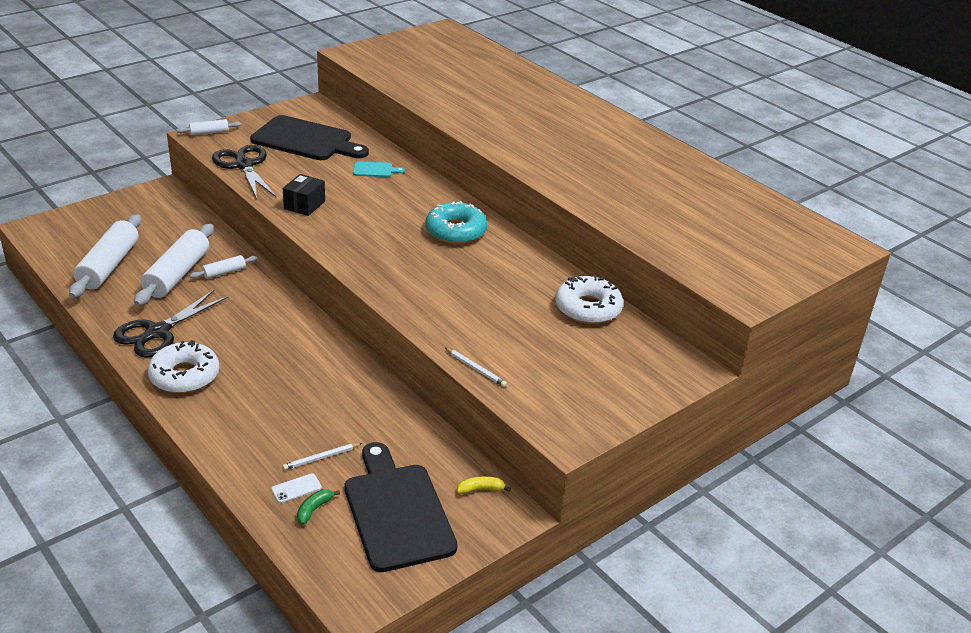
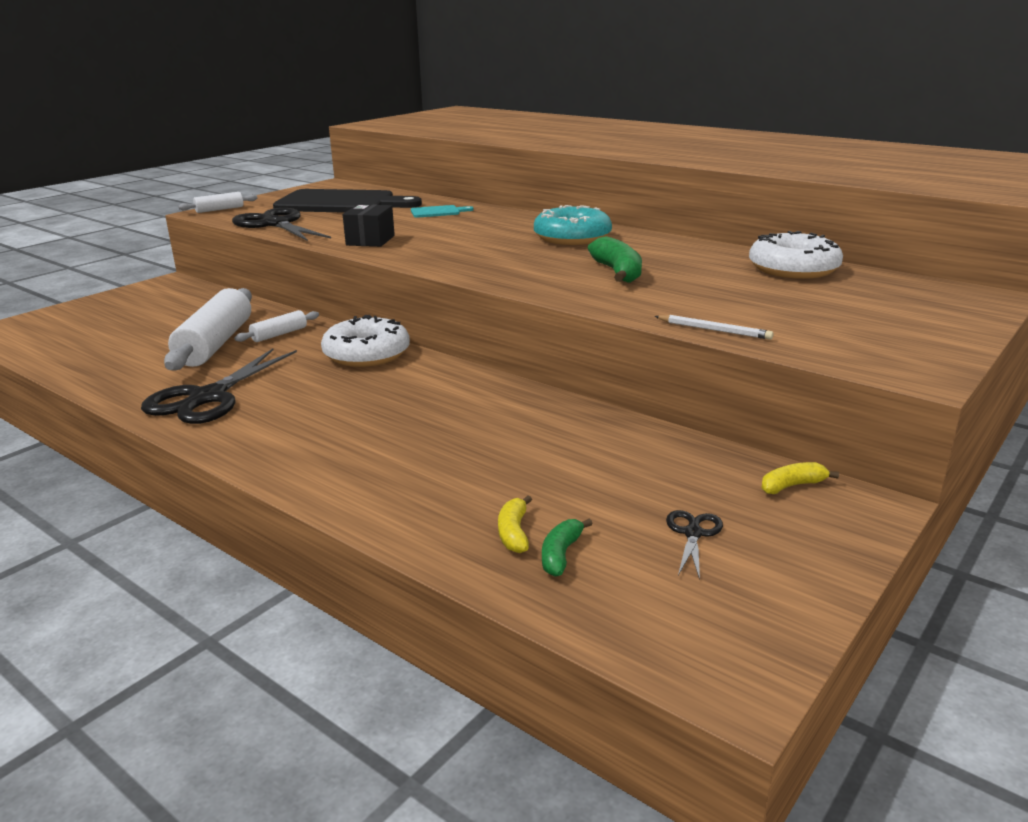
camera: 10 degrees left, 10 degrees down
(109, 266) = (115, 348): white rolling pin -> none
(184, 376) = (267, 434): white donut -> white donut (367, 354)
(296, 488) = (514, 533): white phone -> yellow banana
(321, 457) = (528, 490): white pencil -> none
(396, 511) = (693, 533): black cutting board -> black scissors
(458, 287) = (618, 272): none -> green banana

